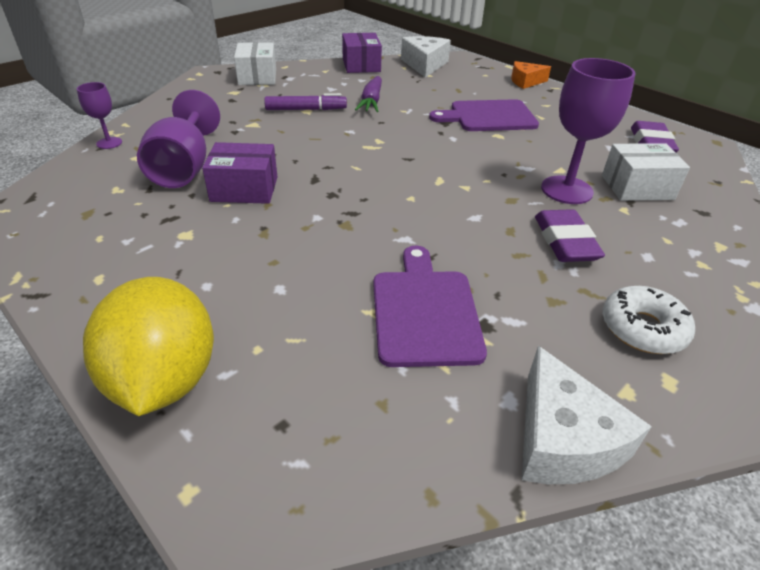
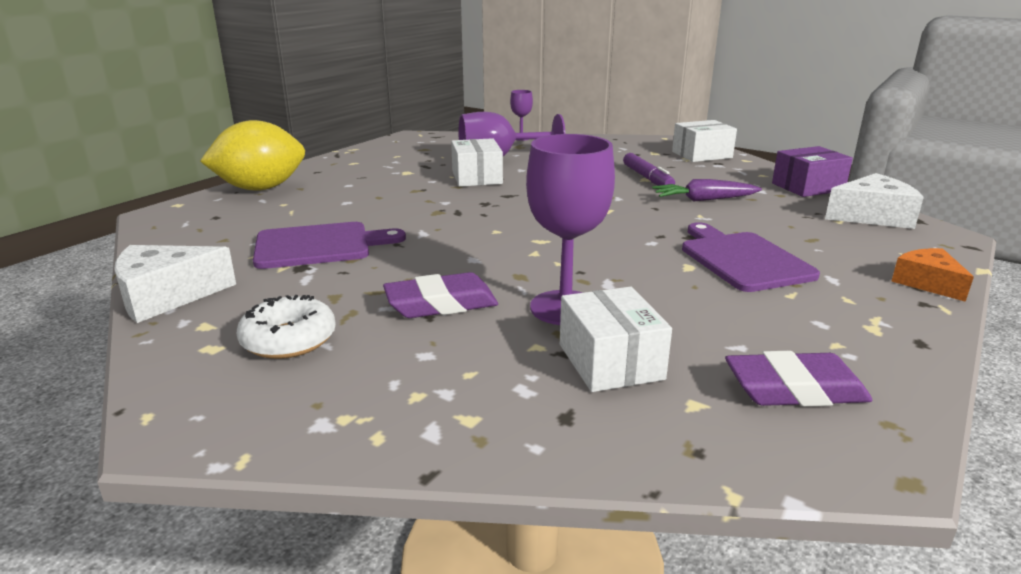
camera: 80 degrees right, 15 degrees down
(244, 189) = (477, 177): purple box -> white box

